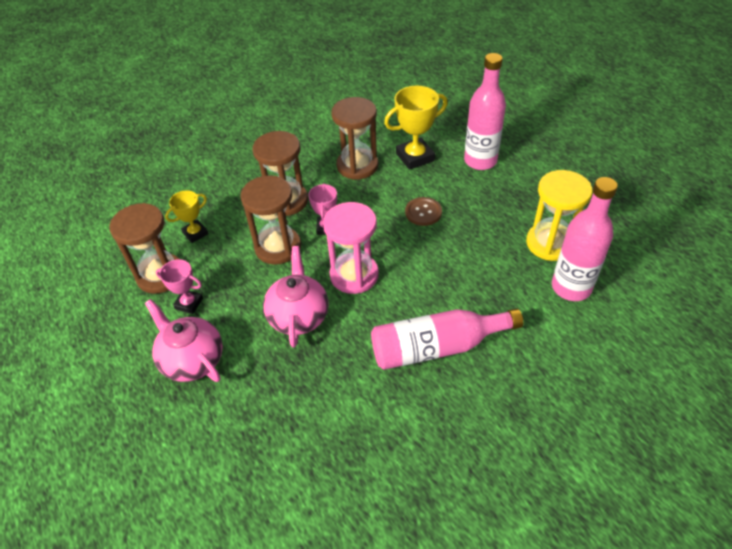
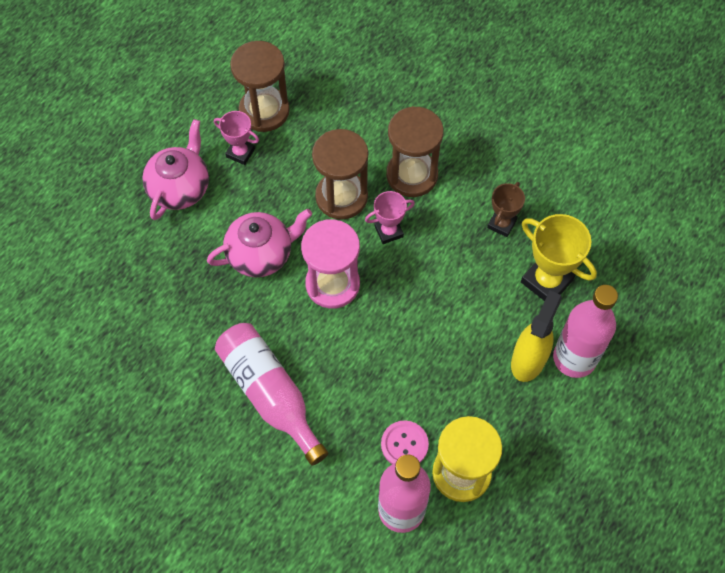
camera: 65 degrees right, 15 degrees up
(189, 303) = (240, 153): pink trophy -> pink trophy turned 60 degrees counterclockwise
(195, 233) = (329, 113): yellow trophy -> none
(357, 166) = (501, 224): brown hourglass -> brown trophy
(423, 212) = (454, 321): brown button -> none
(472, 183) = (528, 360): none -> yellow spray bottle
(515, 270) = (404, 444): none -> pink button

